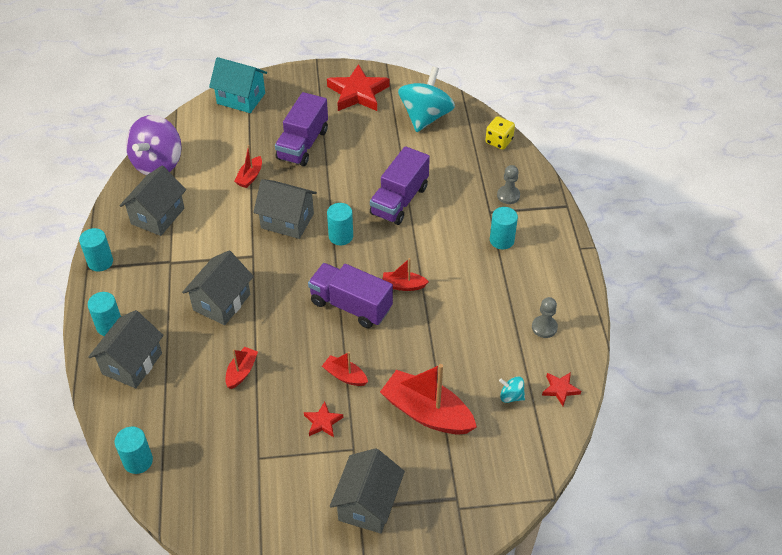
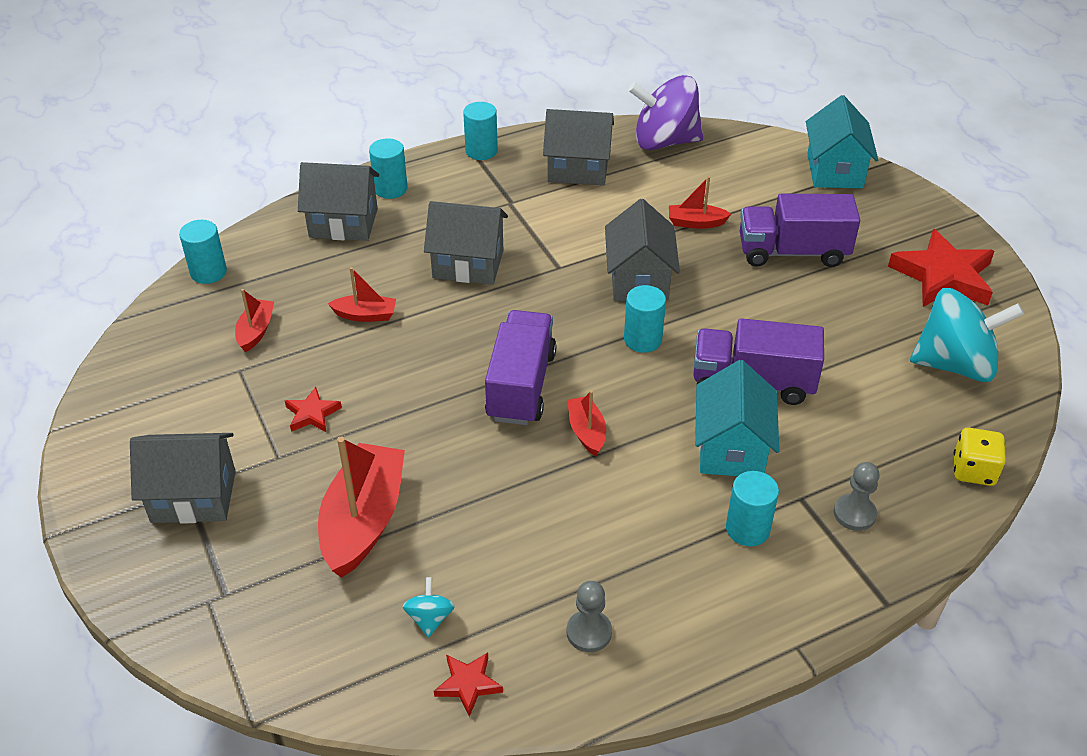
camera: 70 degrees right, 5 degrees down
(345, 376) = (396, 414): red boat -> red boat (256, 331)
(444, 227) = (731, 448): none -> turquoise house

